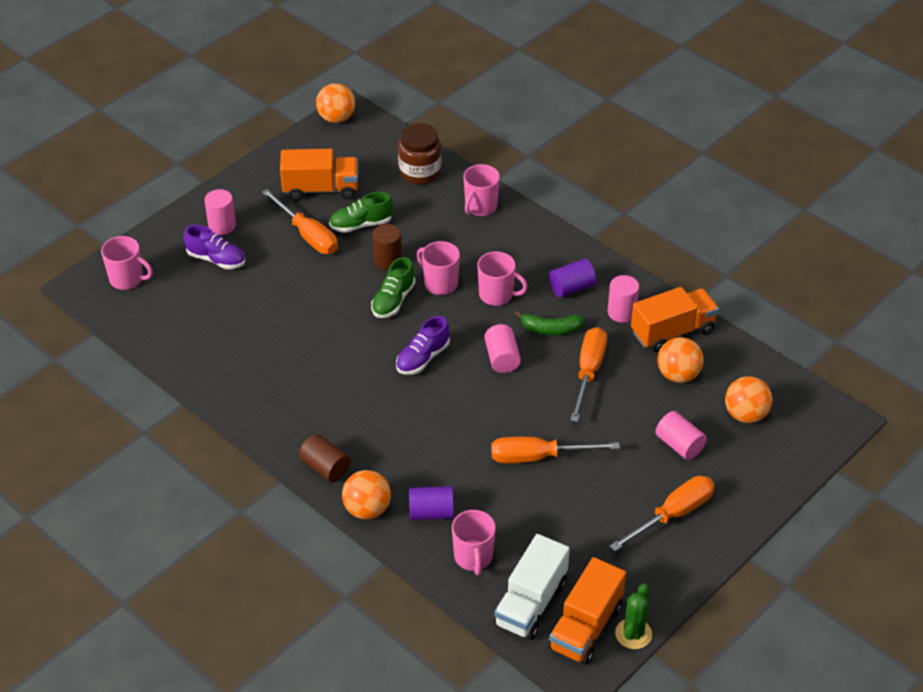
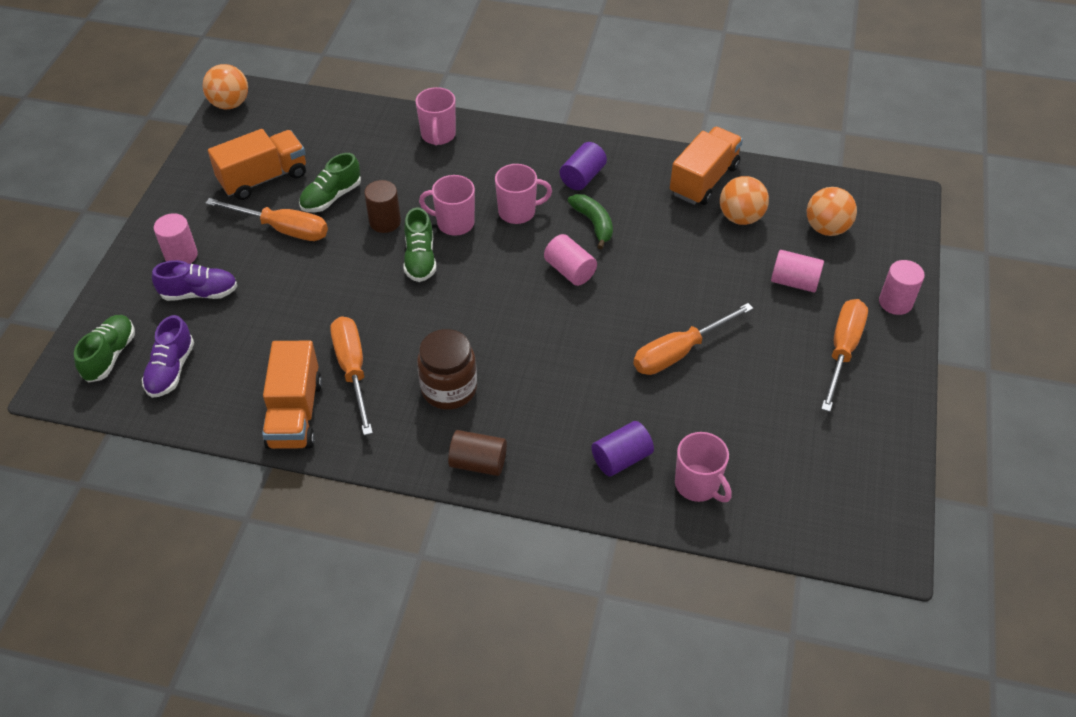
camera: 30 degrees left, 5 degrees up
(127, 279) = (110, 355): pink mug -> green shoe
(367, 509) = (554, 487): orange ball -> none
(420, 172) = (354, 125): brown jar -> brown jar (449, 389)
(422, 358) = (493, 304): purple shoe -> purple shoe (171, 370)
(530, 603) = (788, 504): white truck -> none
(551, 329) = (594, 223): green banana -> green banana turned 90 degrees counterclockwise
(585, 627) = (857, 502): orange truck -> orange truck (295, 413)
(588, 372) = (660, 249): orange screwdriver -> orange screwdriver (353, 370)
(621, 312) = (645, 181): pink cylinder -> pink cylinder (895, 302)
(633, 634) = (904, 486): green cactus -> none

